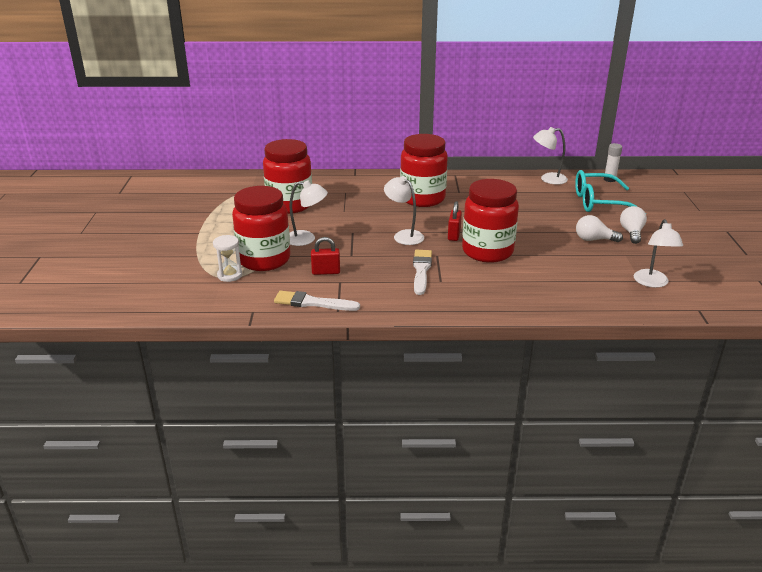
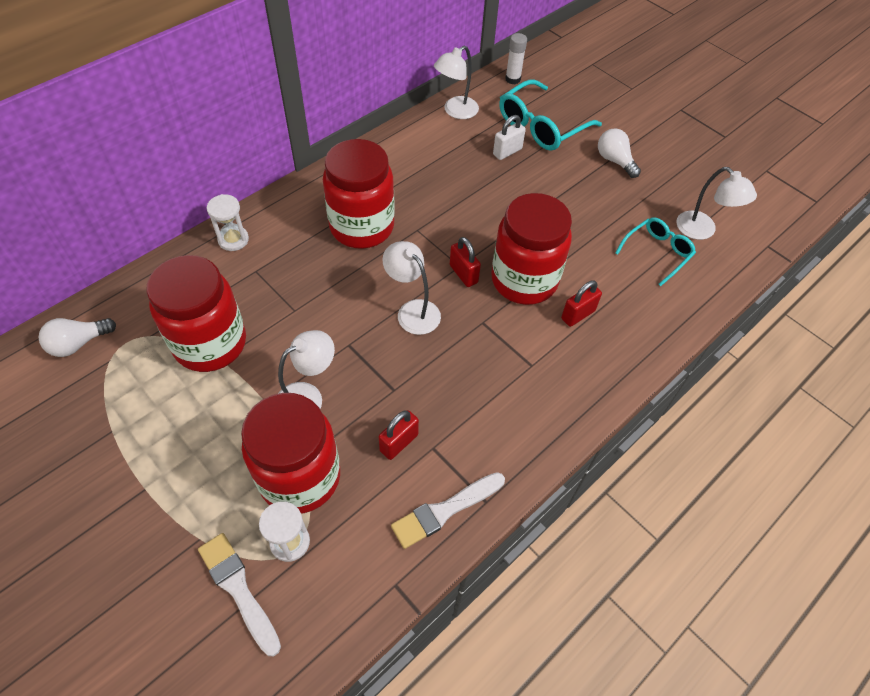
camera: 45 degrees left, 25 degrees up
(350, 179) = (233, 240): none -> white hourglass
(404, 235) = (412, 311): white lamp -> white lamp turned 45 degrees clockwise
(421, 270) = (495, 361): white brush -> white brush (238, 589)
(501, 277) = (578, 315): none -> red padlock
(557, 204) = (507, 152): none -> white padlock
(594, 240) = (595, 193): white light bulb -> white light bulb (78, 344)
(599, 277) = (657, 253): none -> turquoise glasses

